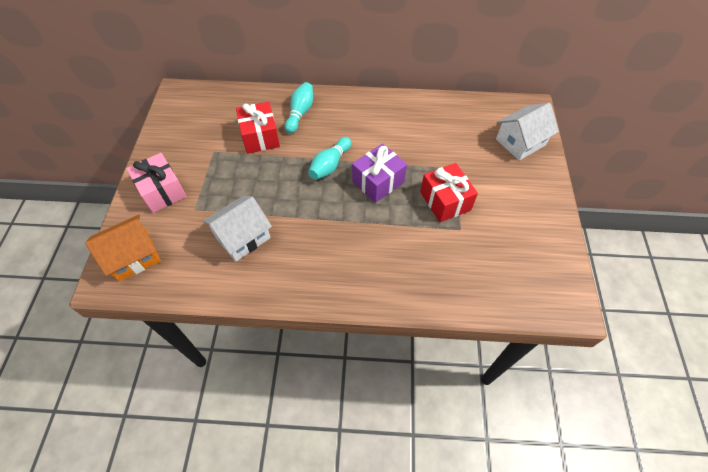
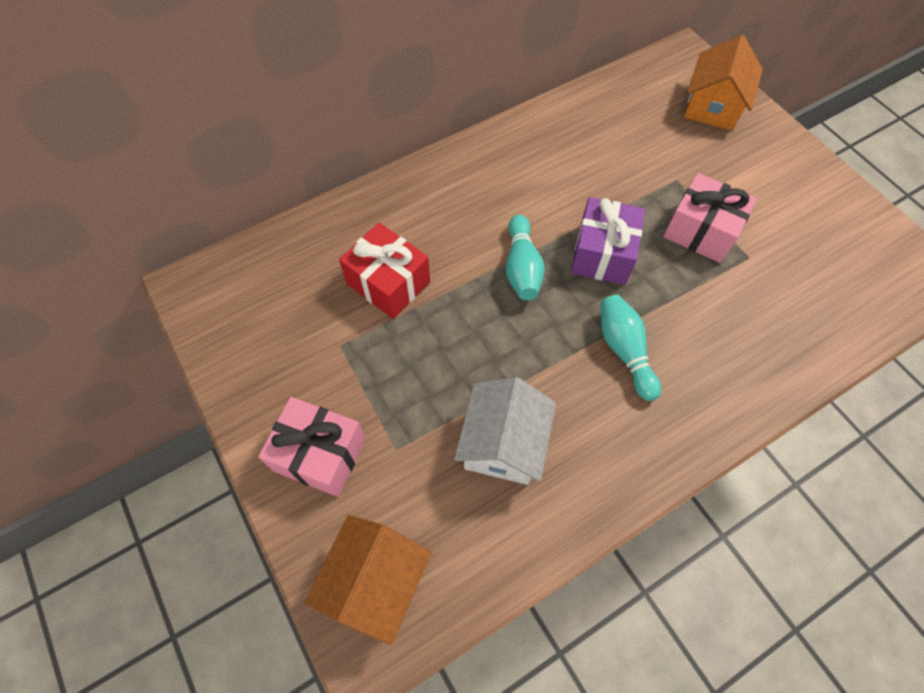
camera: 35 degrees left, 5 degrees up
(300, 113) = (412, 216): turquoise bowling pin -> turquoise bowling pin (624, 351)
(445, 201) = (701, 231): red gift -> pink gift
(520, 142) = (713, 106): white house -> orange house

